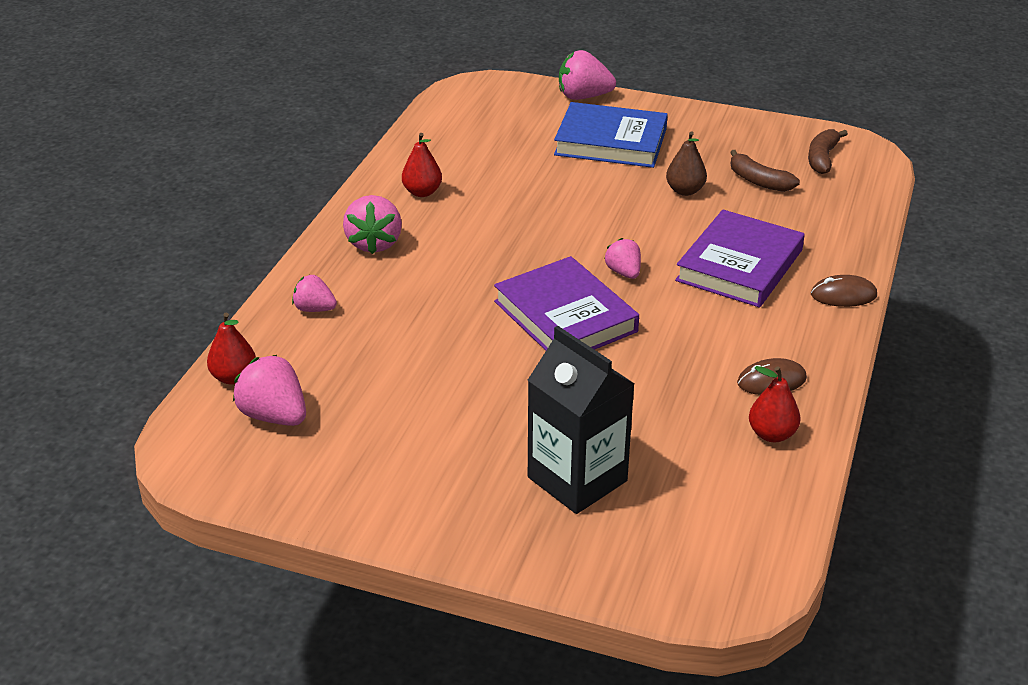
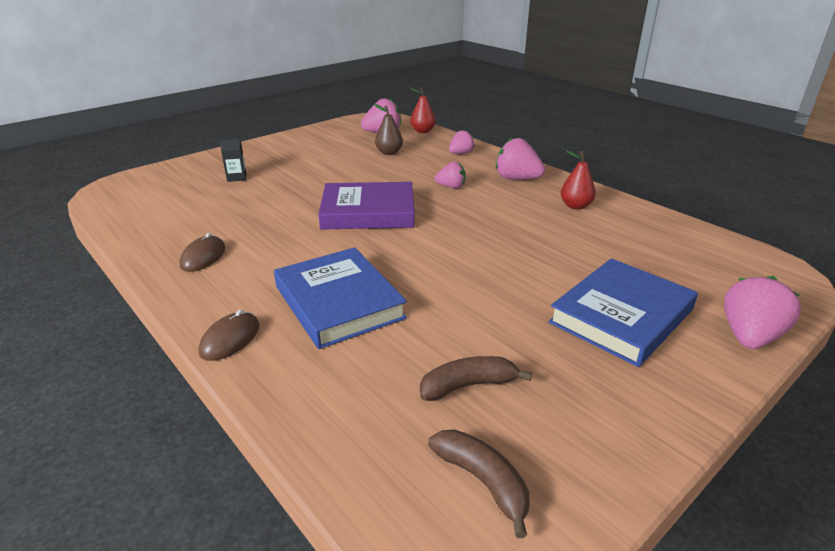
camera: 120 degrees right, 5 degrees down
(577, 479) = (237, 177): black carton -> black carton, size x0.43
(623, 272) = (391, 247): pink strawberry -> pink strawberry (451, 187)
(685, 191) = (487, 324): brown pear -> brown pear (389, 153)
(740, 265) = (338, 302): purple book -> blue book
(771, 434) = (166, 237): red pear -> none

